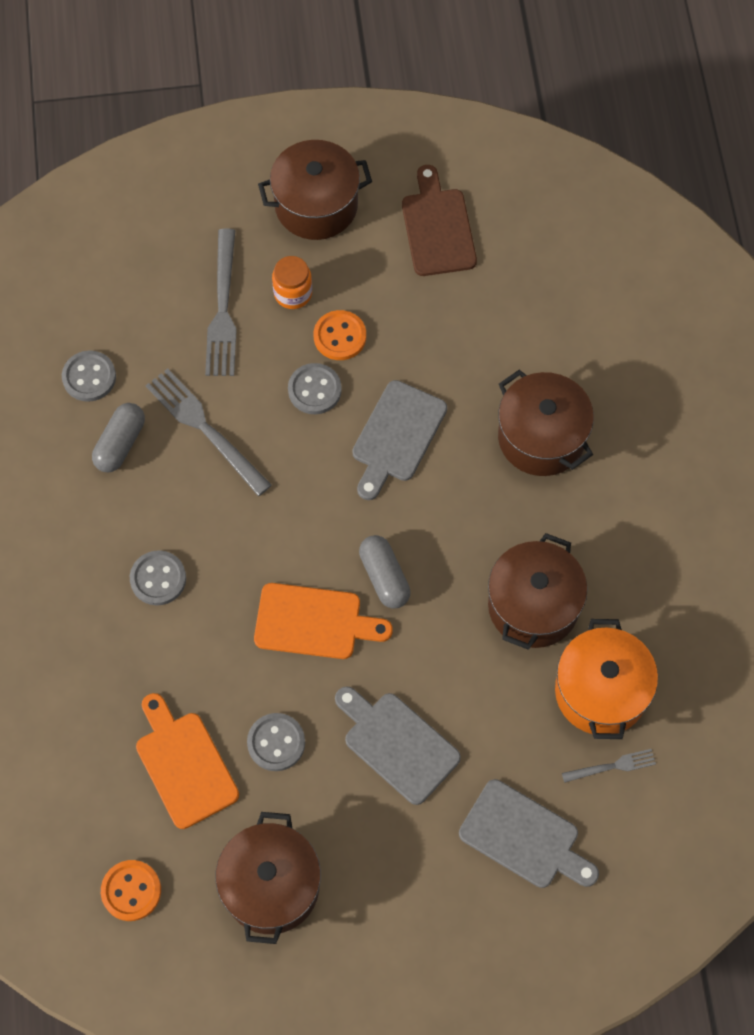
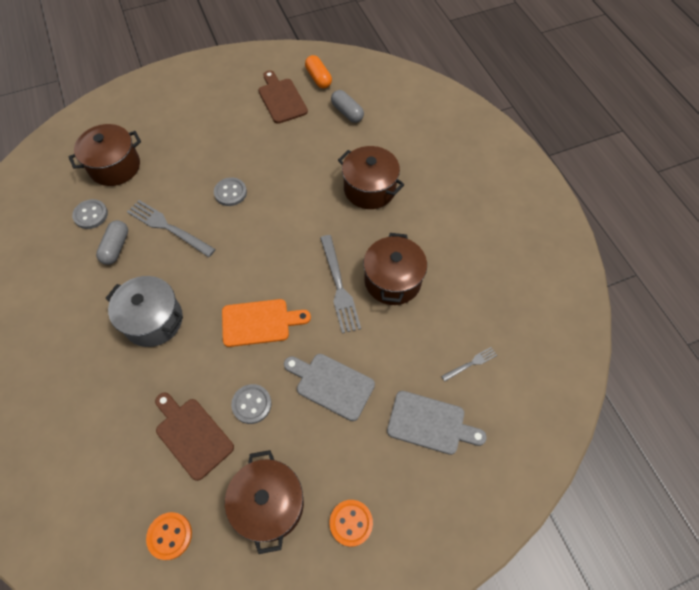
camera: 15 degrees left, 5 degrees down
(158, 579) = (153, 320): grey button -> grey pot
(184, 764) = (192, 435): orange cutting board -> brown cutting board
(223, 309) = (167, 163): grey fork -> grey fork (339, 287)
(293, 293) = (206, 146): orange jar -> none
(316, 205) = (210, 102): brown pot -> brown pot (115, 166)
(340, 336) = (239, 162): orange button -> orange button (351, 523)
(384, 577) = (297, 285): grey capsule -> grey capsule (347, 112)
(397, 436) = (285, 206): grey cutting board -> none
(512, 199) = (318, 78): none -> orange capsule
(601, 691) = (449, 320): orange pot -> none

